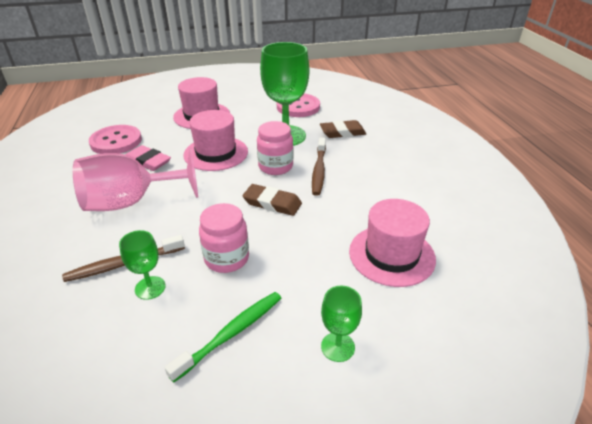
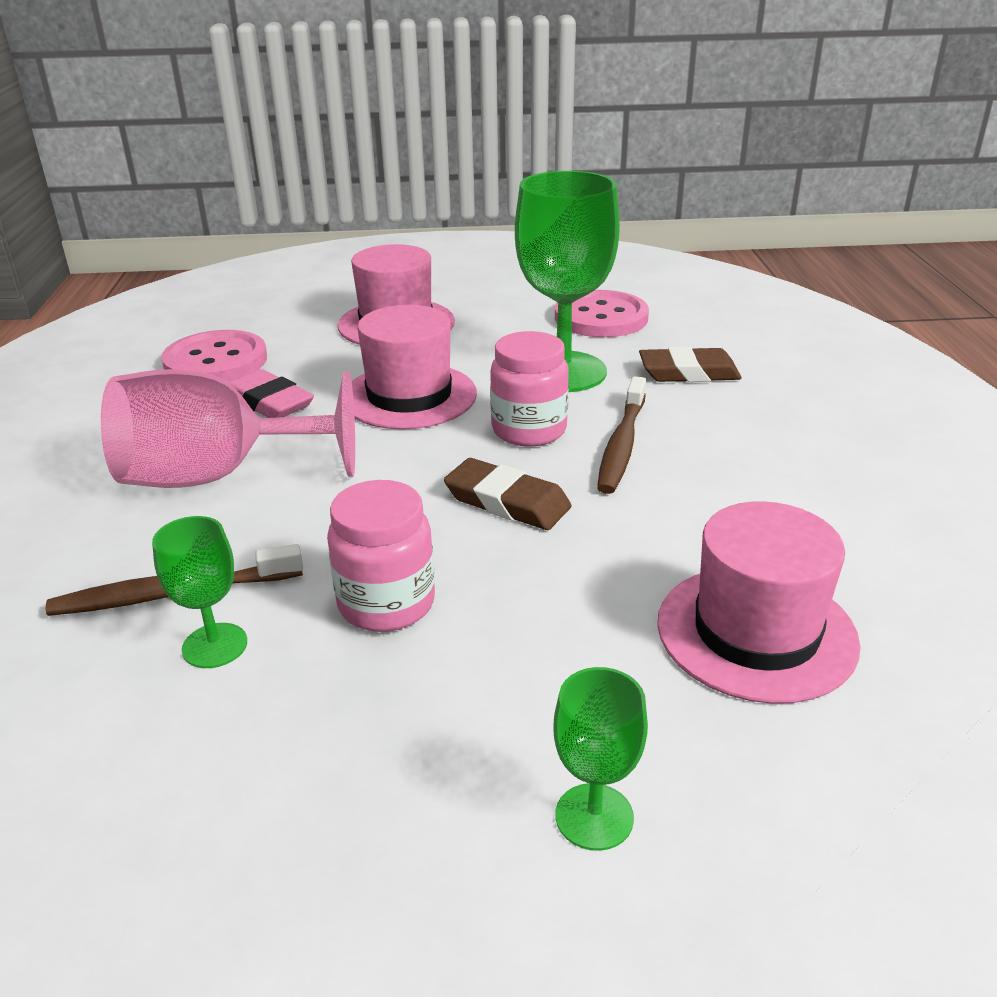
camera: 10 degrees right, 5 degrees down
(231, 333) = (363, 758): green toothbrush -> none

